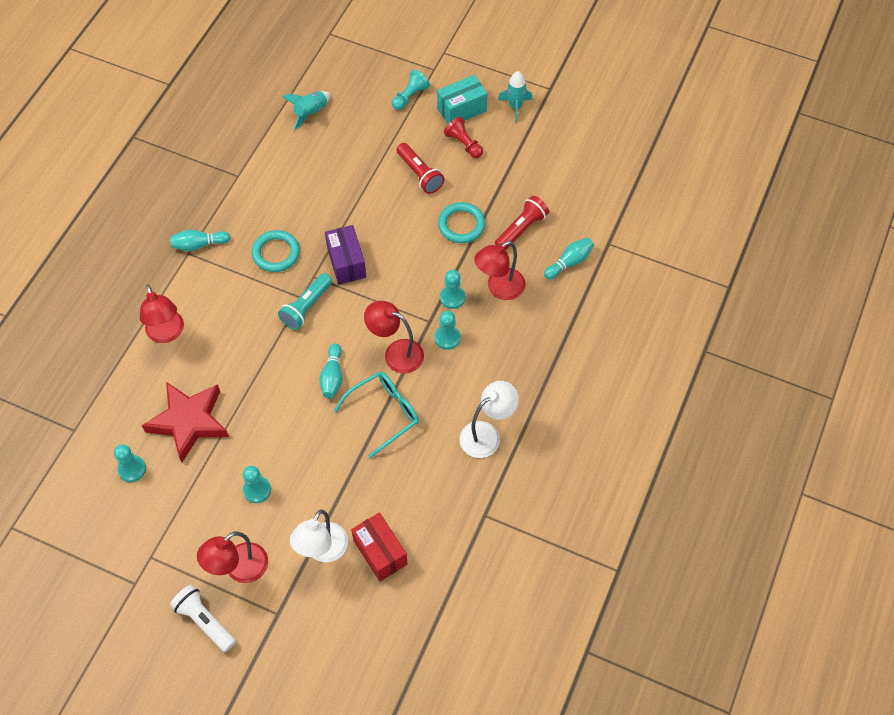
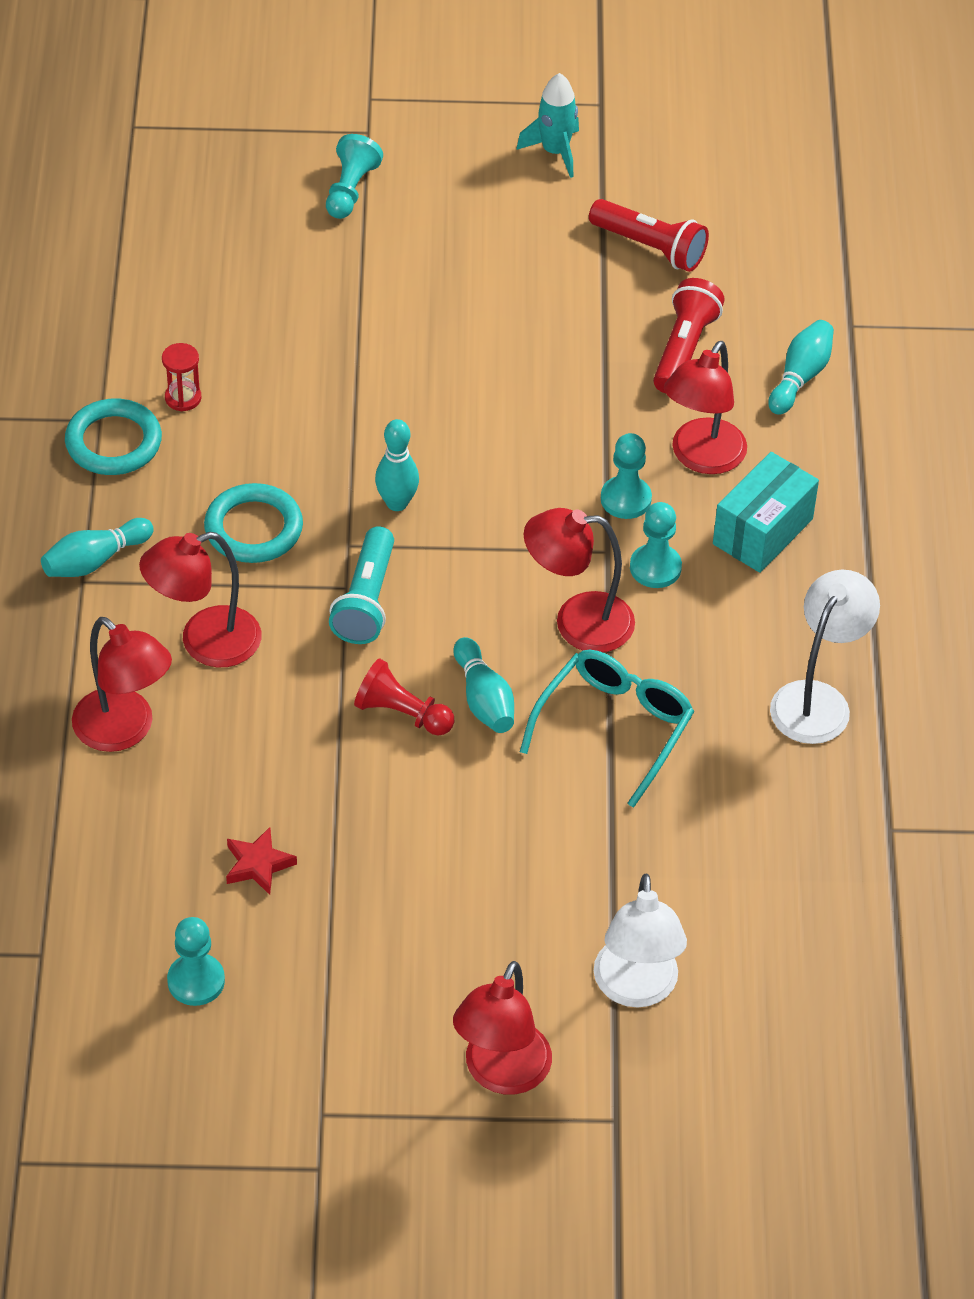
camera: 25 degrees left, 10 degrees down
(189, 422) = (258, 864): red star -> red star, size x0.42
(204, 621) = (488, 1181): white flashlight -> none
(224, 303) = (205, 643): none -> red lamp
(257, 490) = (455, 933): turquoise pawn -> none
(279, 177) = (183, 398): none -> red hourglass
(310, 112) = (177, 271): turquoise rocket -> none
(346, 263) = (397, 503): purple box -> turquoise bowling pin
(380, 552) = (741, 954): red box -> none
(420, 174) = (446, 315): red flashlight -> red flashlight (650, 247)
(461, 110) = (460, 185): turquoise box -> turquoise box (763, 531)
(461, 225) = (572, 375): turquoise ring -> turquoise ring (113, 442)
(464, 144) = (497, 240): red pawn -> red pawn (402, 713)

